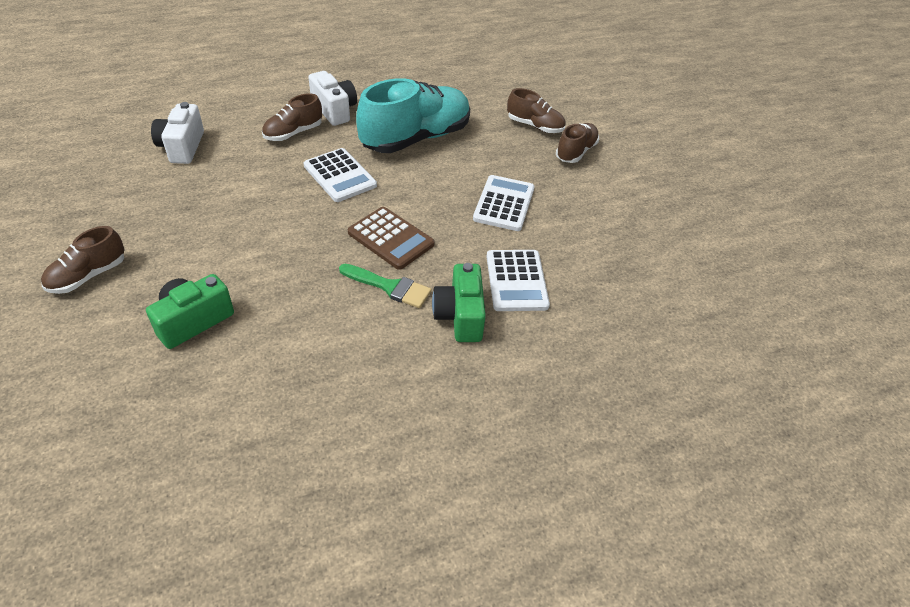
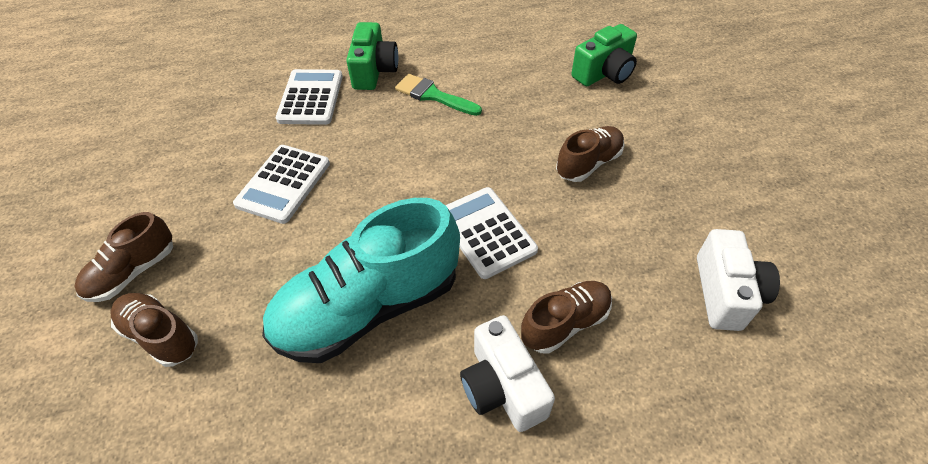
camera: 170 degrees left, 5 degrees up
(88, 276) = (722, 112): brown shoe -> brown shoe (588, 163)
(391, 238) = (427, 143): brown calculator -> none

